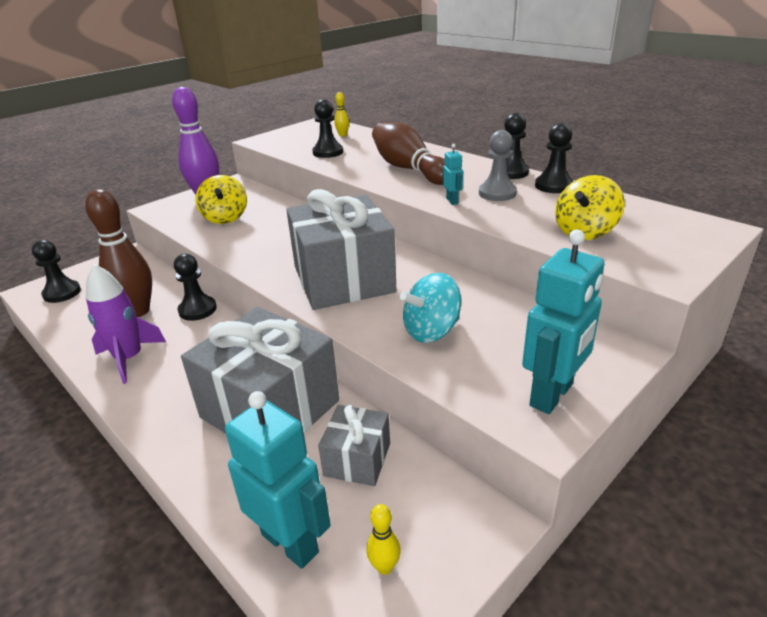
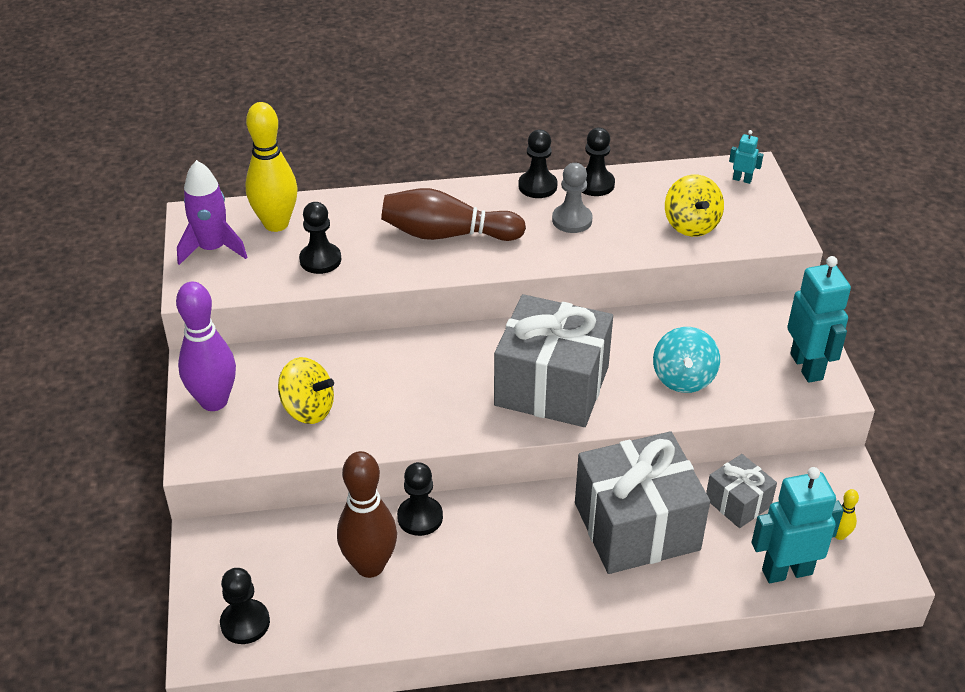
camera: 55 degrees left, 10 degrees up
(129, 358) = (463, 597): purple rocket -> purple rocket (212, 248)
(342, 135) = (276, 224): yellow bowling pin -> yellow bowling pin, size x2.37
(452, 201) = (556, 252): turquoise robot -> turquoise robot (742, 179)

